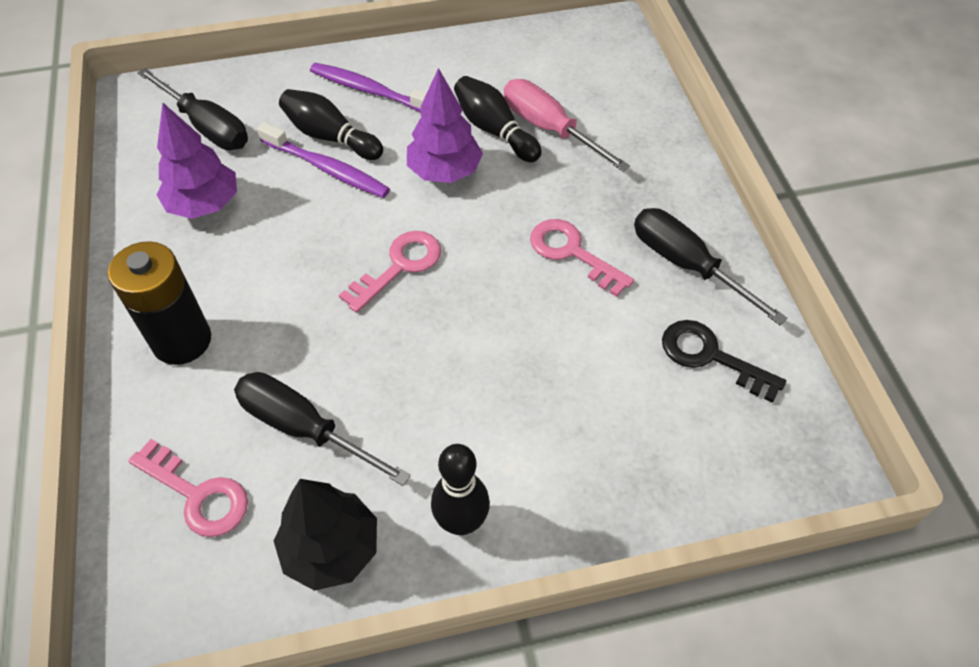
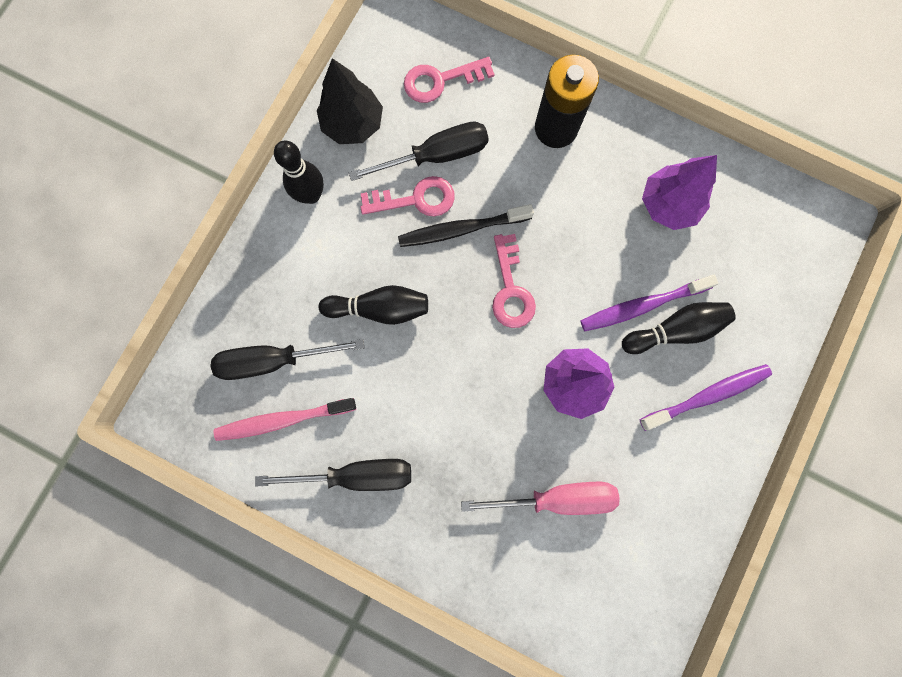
camera: 130 degrees right, 25 degrees up
(207, 126) = (754, 252): black screwdriver -> black screwdriver (273, 360)
(372, 346) = (461, 229): none -> black toothbrush
(494, 130) = (588, 454): black bowling pin -> black bowling pin (380, 308)
(572, 253) = (430, 408): pink key -> pink key (416, 199)
(710, 356) = (283, 420): black key -> pink toothbrush

